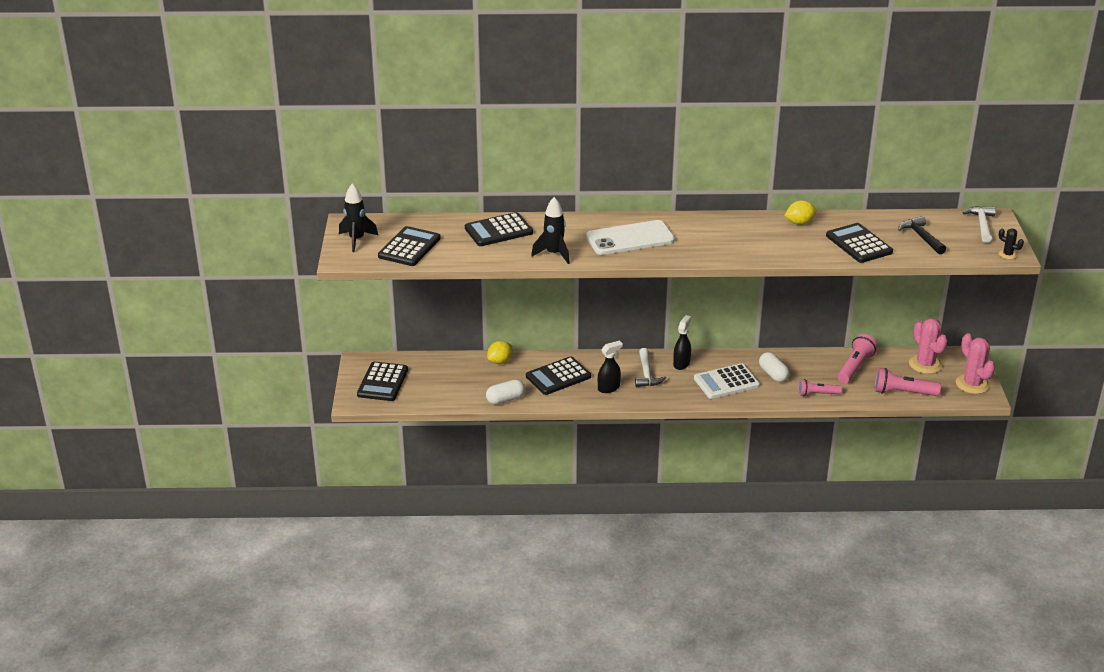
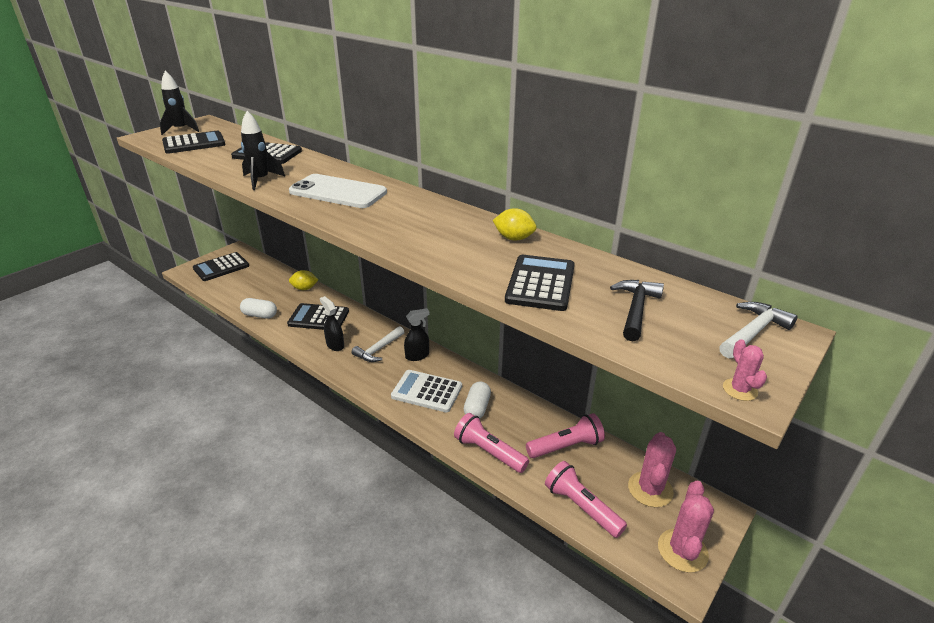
camera: 40 degrees right, 0 degrees up
(609, 388) = (335, 345): black spray bottle -> black spray bottle turned 135 degrees counterclockwise
(817, 394) = (489, 452): pink flashlight -> pink flashlight, size x1.51
(1007, 254) = (740, 390): black cactus -> pink cactus

